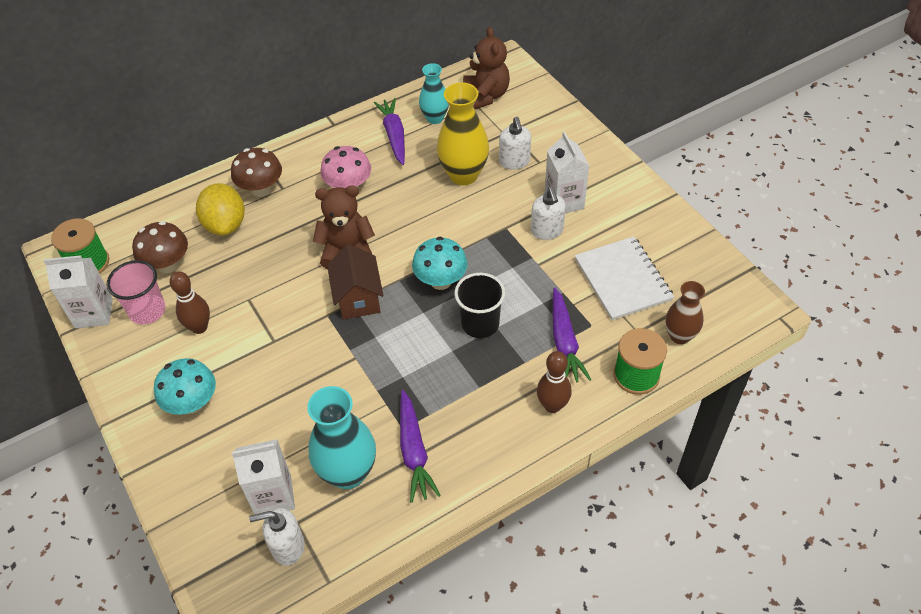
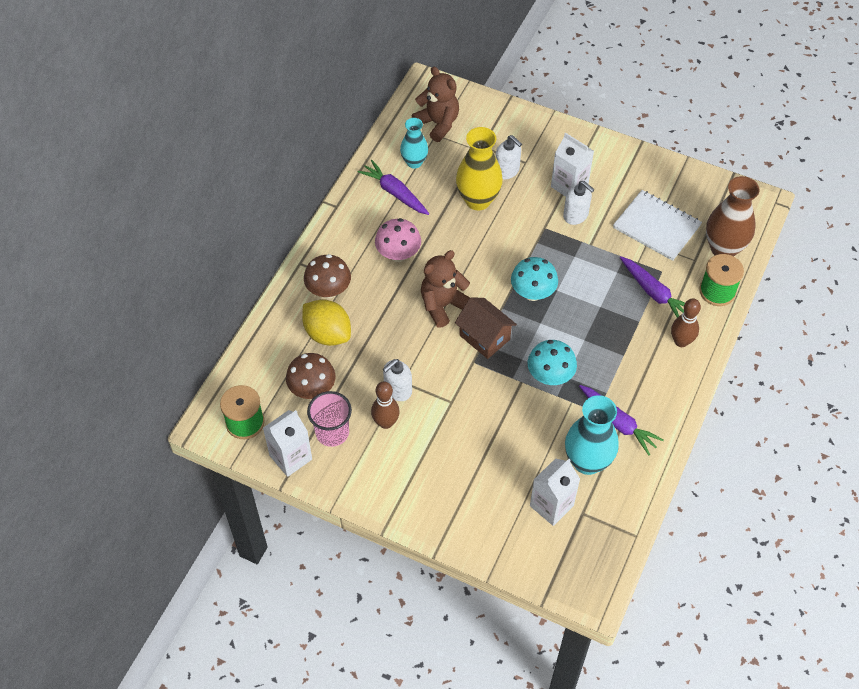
camera: 35 degrees left, 5 degrees up
(192, 403) = (435, 478): turquoise mushroom -> turquoise mushroom (550, 376)
(287, 546) = (590, 531): white soap dispenser -> white soap dispenser (397, 390)
(480, 324) = (587, 310): black cup -> none
(679, 336) = (723, 248): brown vase -> brown vase, size x1.62

